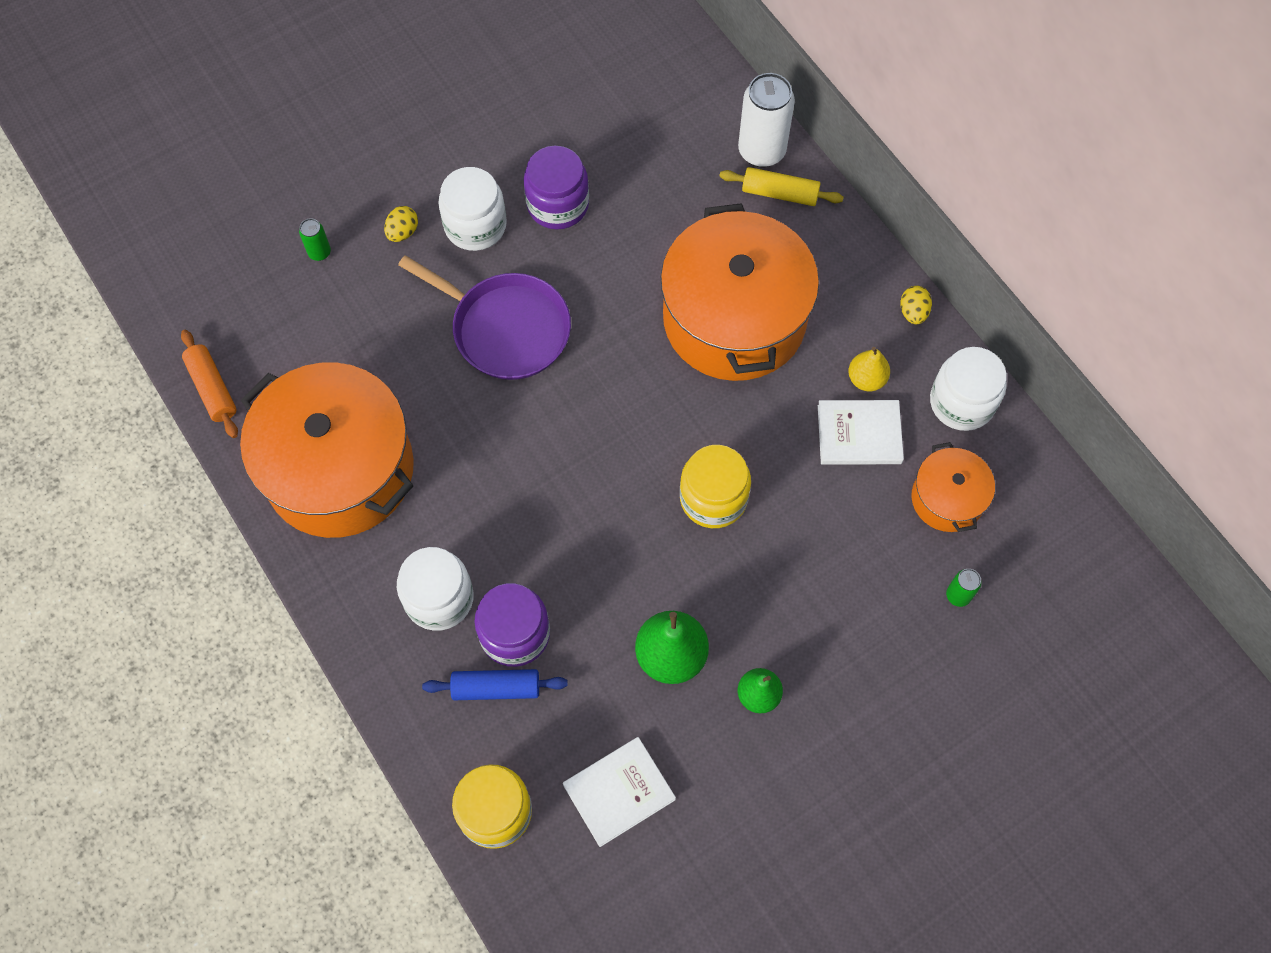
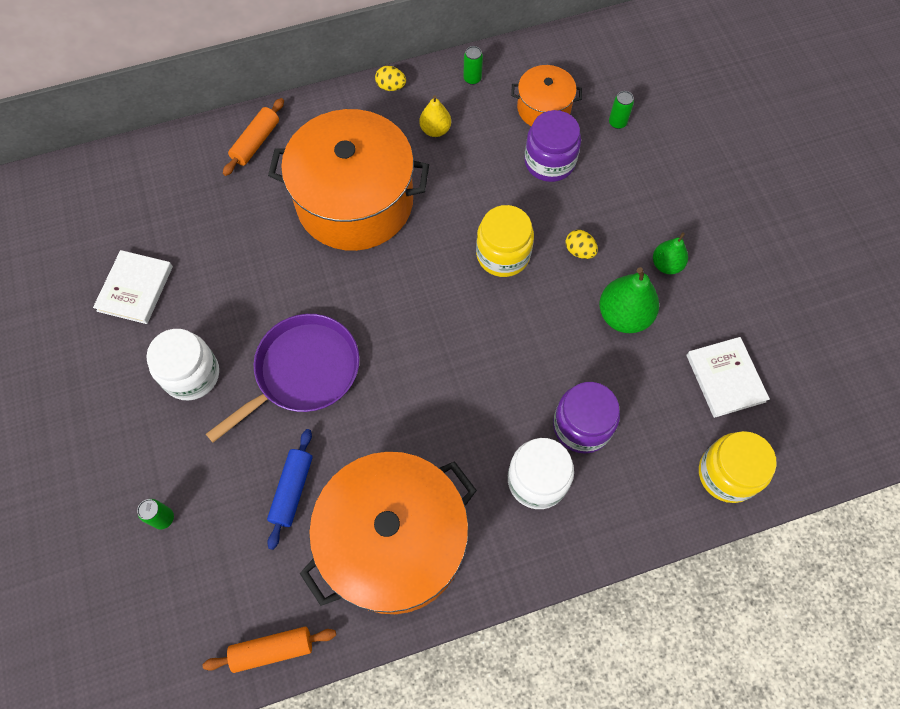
camera: 75 degrees left, 0 degrees up
(403, 232) = (172, 438): yellow egg -> yellow egg (579, 251)
(496, 688) = (625, 451): blue rolling pin -> blue rolling pin (292, 490)
(558, 204) = (198, 303): purple jar -> purple jar (549, 162)
(761, 151) = (212, 144): white can -> none
(780, 193) = (256, 142): yellow rolling pin -> orange rolling pin
(859, 434) = (478, 147): white book -> white book (135, 288)
(962, 402) = (472, 79): white jar -> green can

